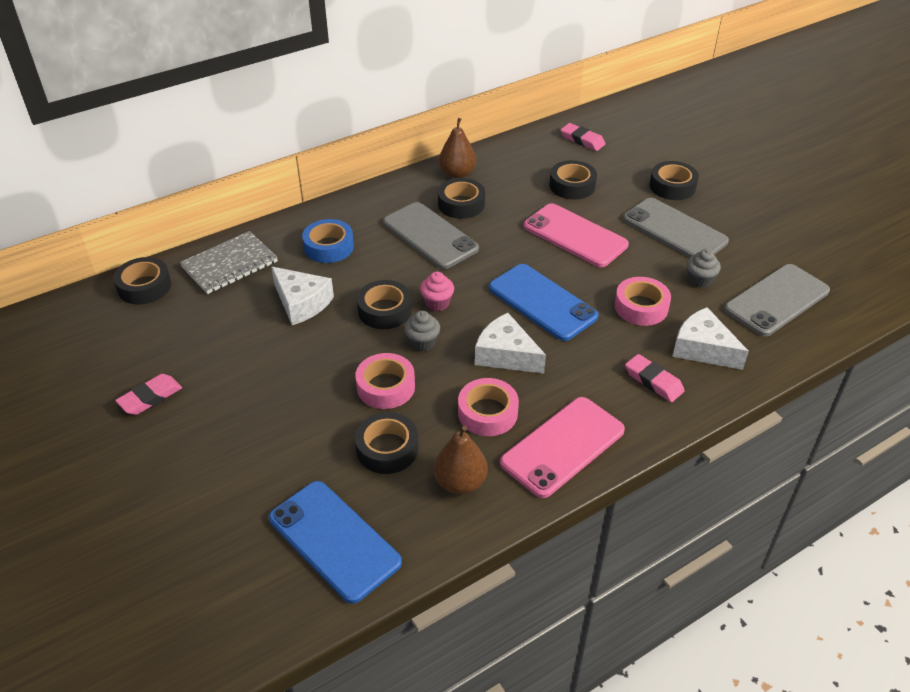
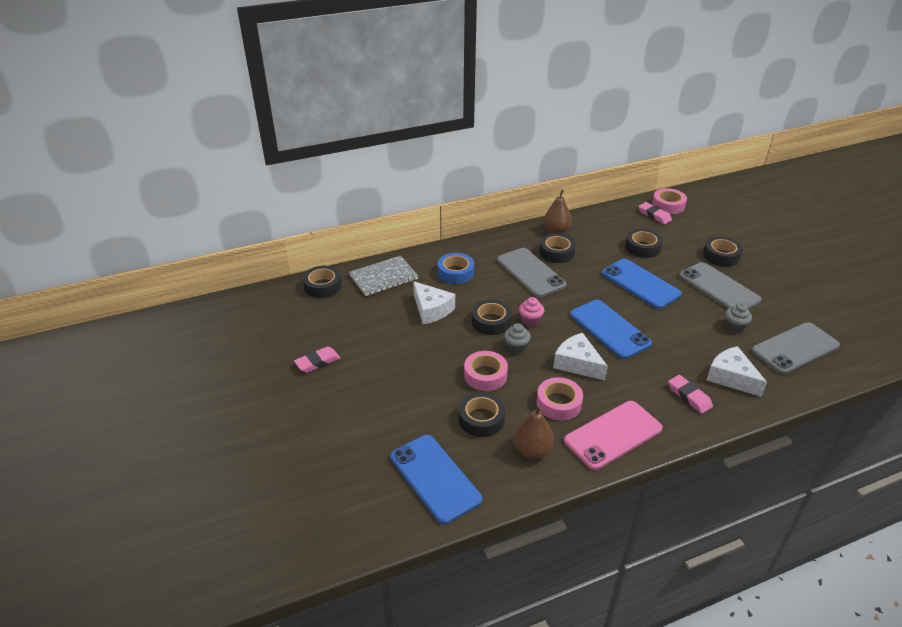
camera: 10 degrees right, 5 degrees down
(575, 236) = (640, 284): pink phone -> blue phone
(641, 307) = (686, 341): pink tape -> pink tape (668, 205)

